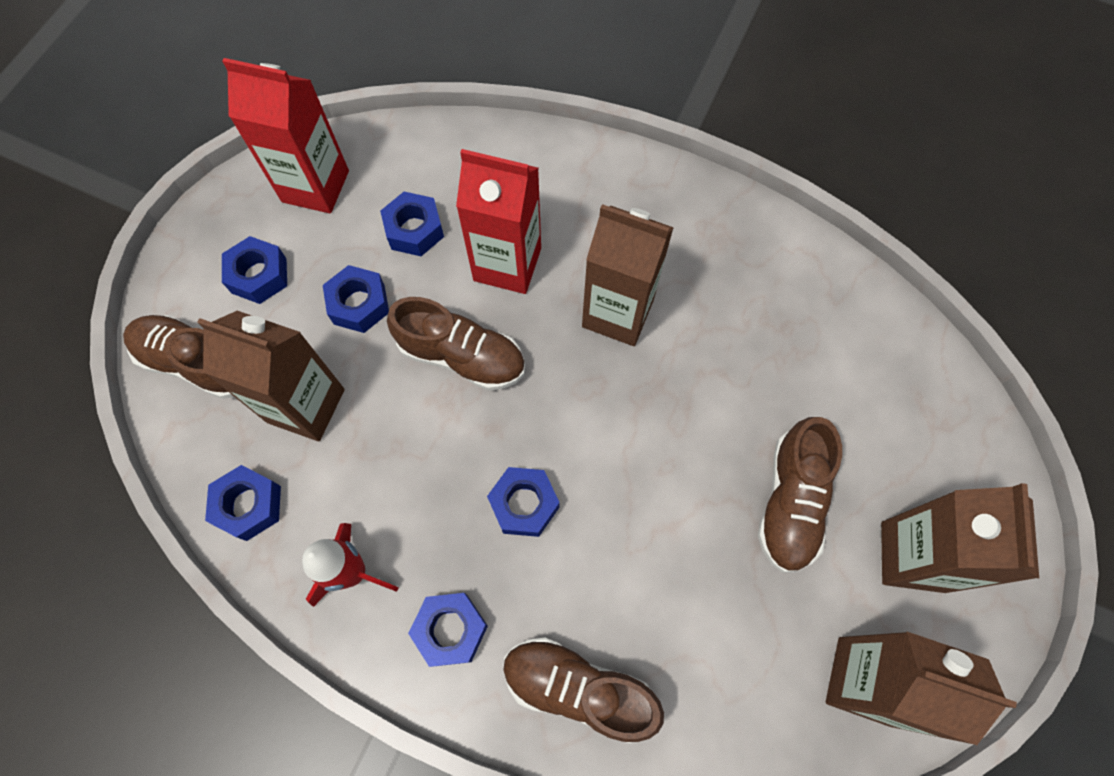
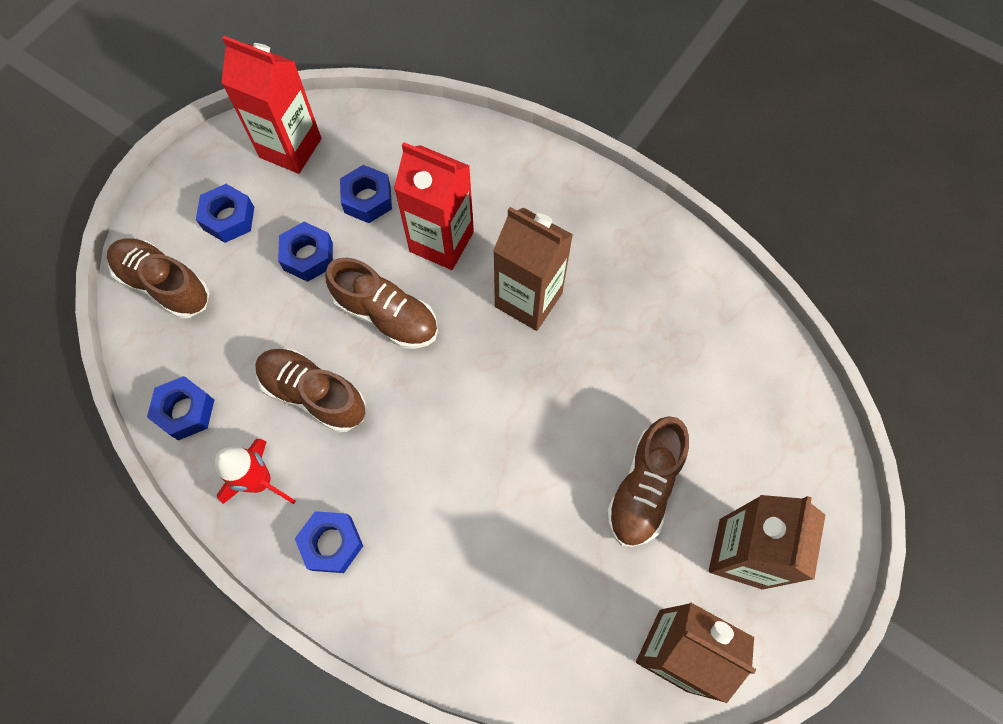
camera: 10 degrees right, 0 degrees up
(306, 405) = (247, 335): brown carton -> none
(524, 504) = (414, 450): blue nut -> none
(578, 688) = (428, 611): brown shoe -> brown shoe (314, 394)

